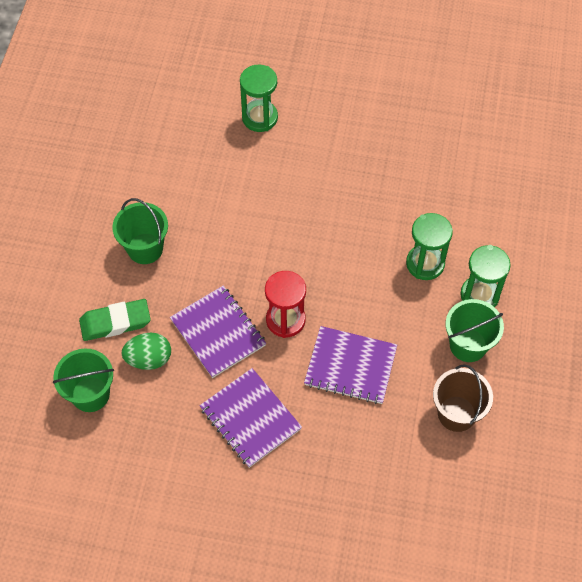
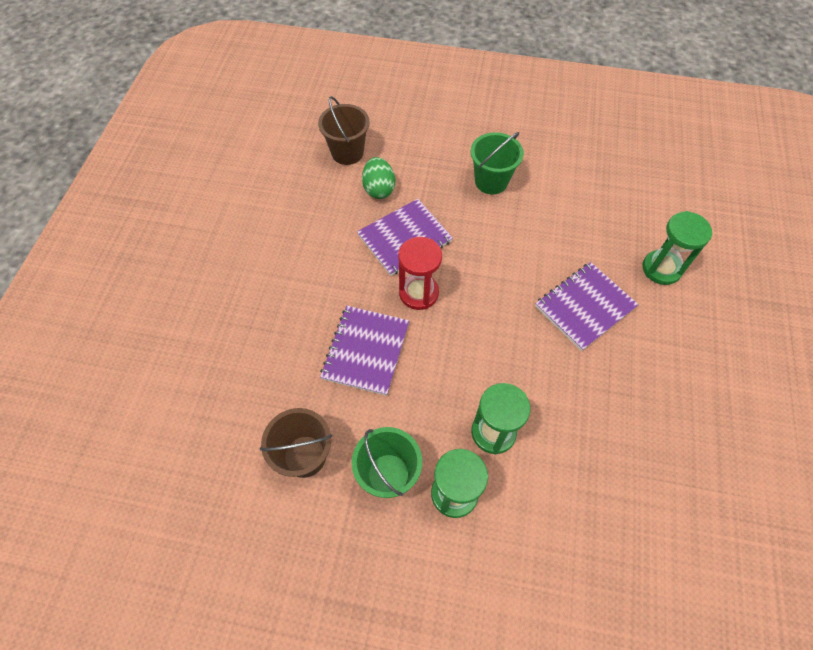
camera: 90 degrees right, 0 degrees up
(90, 394) = (347, 152): green bucket -> brown bucket
(115, 322) = (415, 165): green eraser -> none
(250, 419) = (315, 265): purple notebook -> purple notebook (584, 307)

